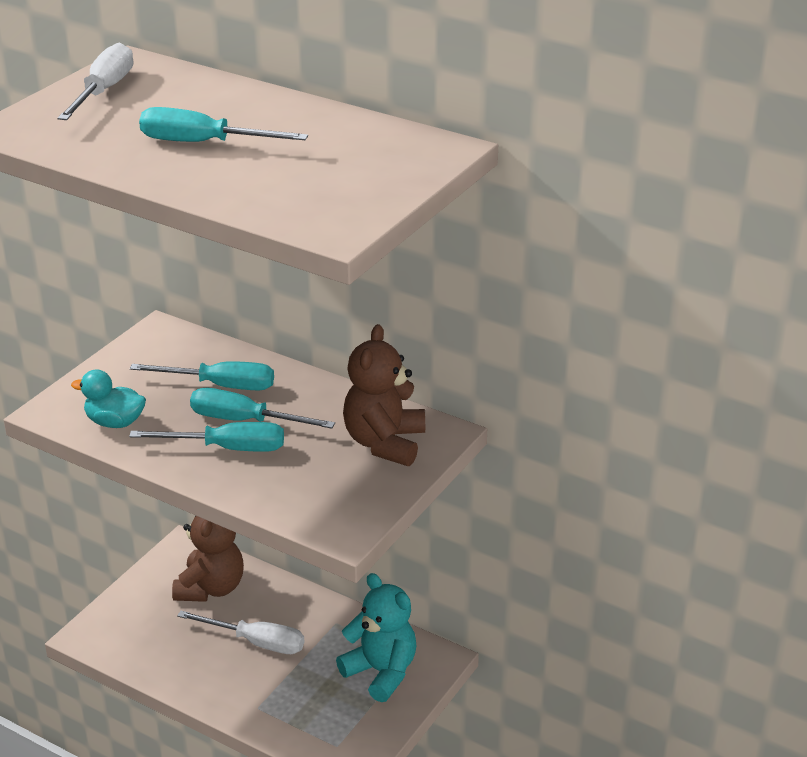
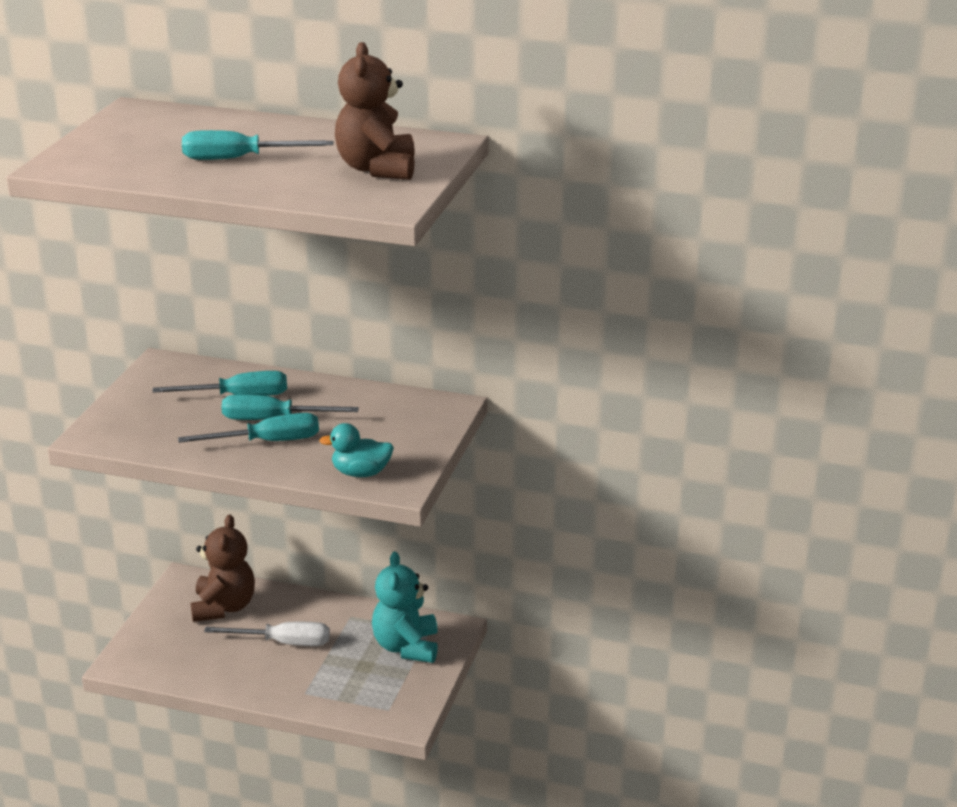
camera: 15 degrees left, 5 degrees down
(104, 91) = (124, 131): white screwdriver -> none
(115, 422) = (155, 436): turquoise duck -> turquoise duck (361, 473)
(381, 672) = (406, 647): turquoise teddy bear -> turquoise teddy bear turned 120 degrees counterclockwise
(384, 443) = (405, 419): brown teddy bear -> brown teddy bear (377, 169)

